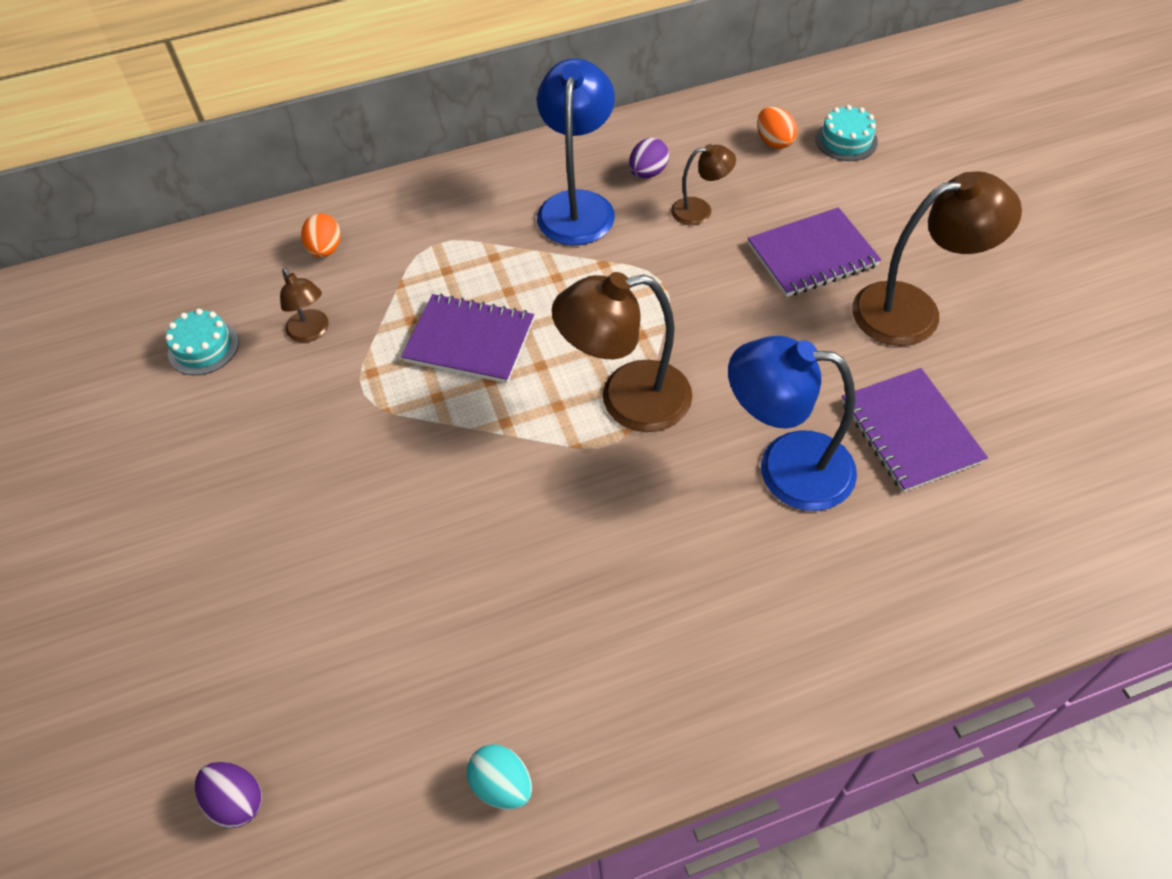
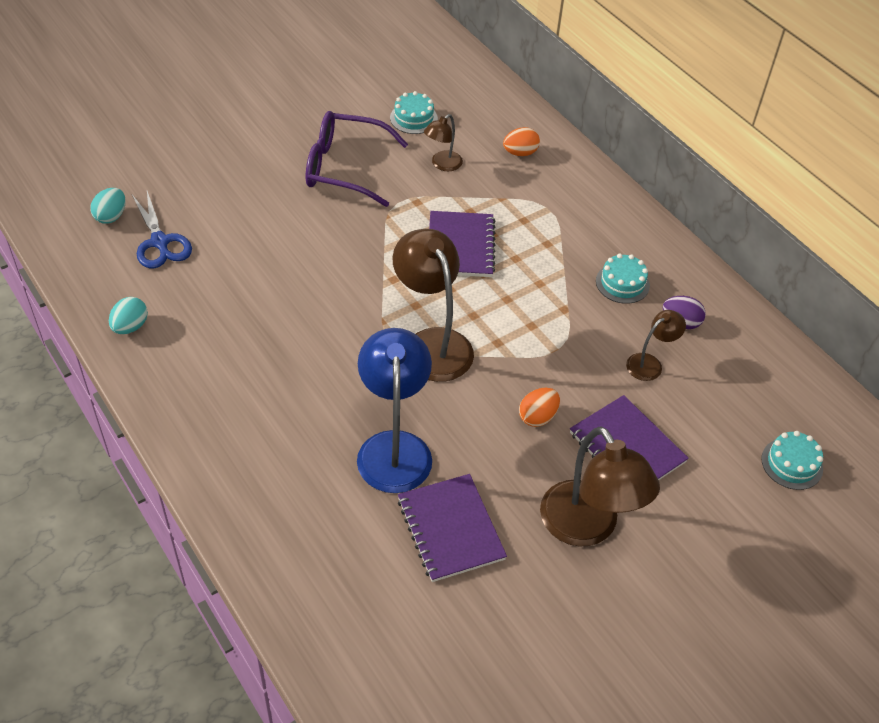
camera: 70 degrees right, 5 degrees down
(237, 801) = (111, 216): purple egg -> turquoise egg
(267, 445) = (344, 168): none -> purple glasses
(329, 723) = (160, 242): none -> blue scissors
(577, 205) = (622, 283): blue lamp -> turquoise cake
(700, 210) = (650, 363): brown lamp -> brown lamp turned 105 degrees counterclockwise
(774, 142) = (763, 407): orange egg -> orange egg (537, 417)
(910, 432) = (450, 529): purple notebook -> purple notebook turned 75 degrees counterclockwise

